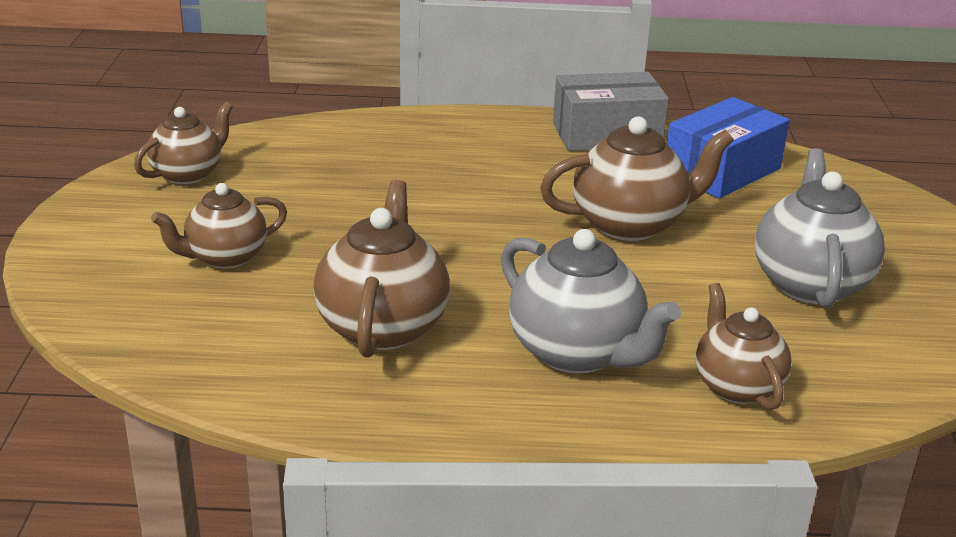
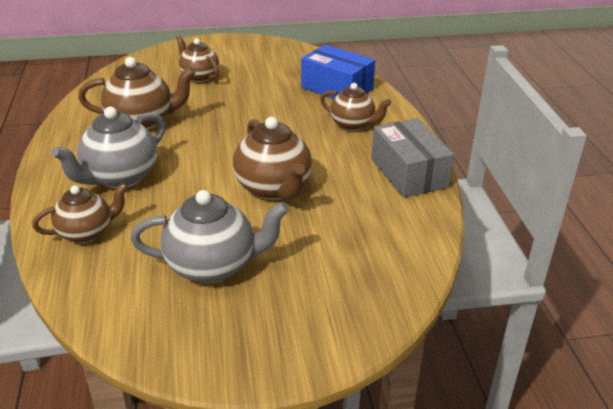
camera: 80 degrees right, 5 degrees up
(188, 174) = (280, 55): brown teapot -> brown teapot (353, 125)
(722, 171) = (376, 226): blue box -> blue box (337, 88)

